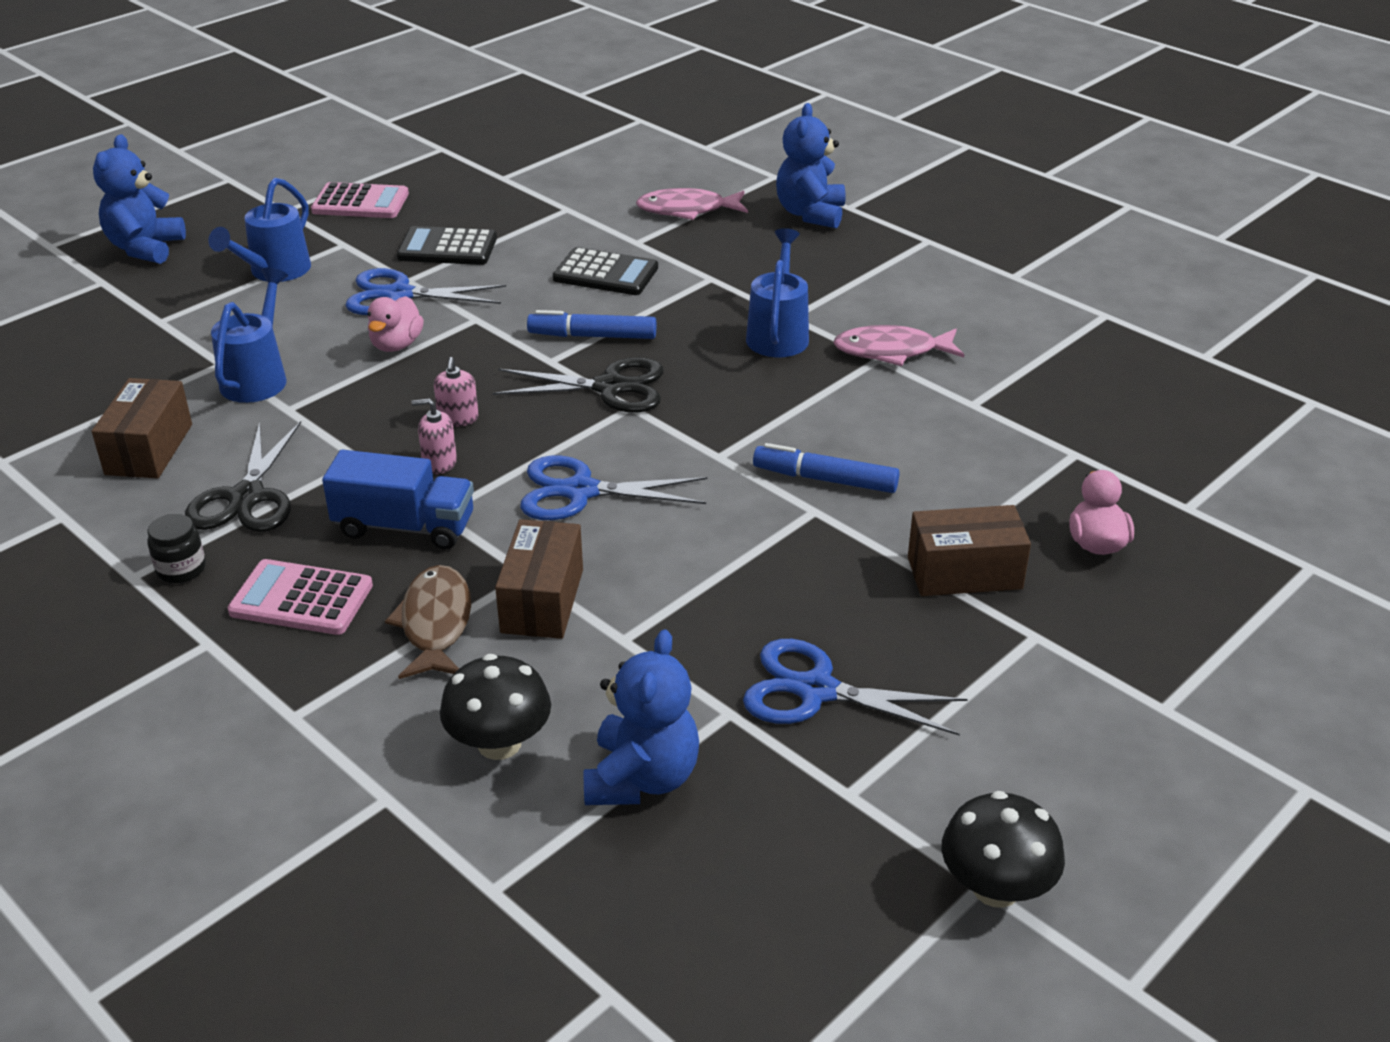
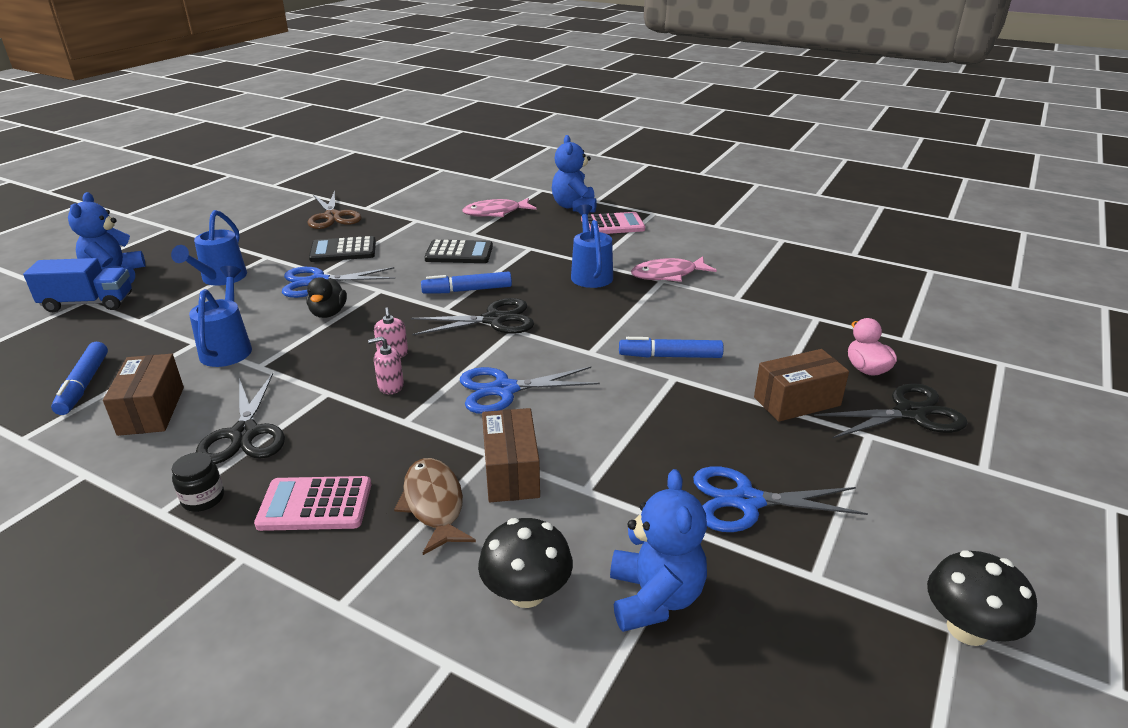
camera: 15 degrees left, 5 degrees down
(79, 402) = (83, 385): none -> blue marker
(360, 202) = (271, 231): pink calculator -> pink calculator (612, 225)
(396, 345) = (328, 313): pink duck -> black duck
(404, 527) = (381, 435): blue truck -> blue truck (88, 303)
(452, 188) = (333, 216): none -> brown scissors
(1115, 616) = (910, 413): none -> black scissors

